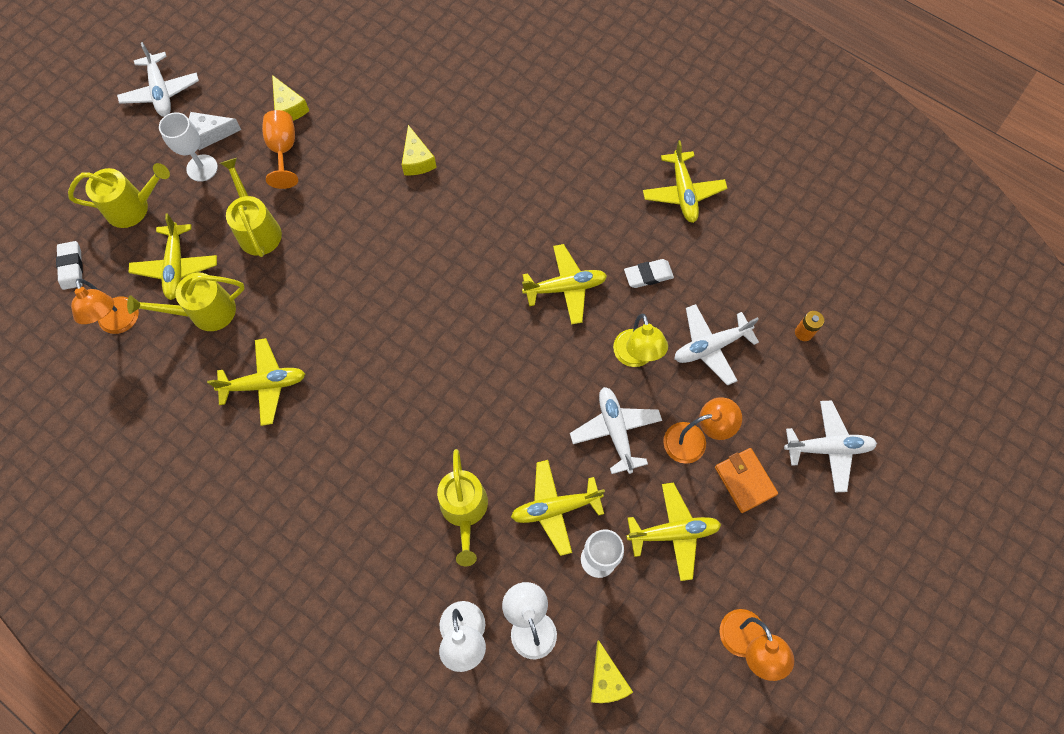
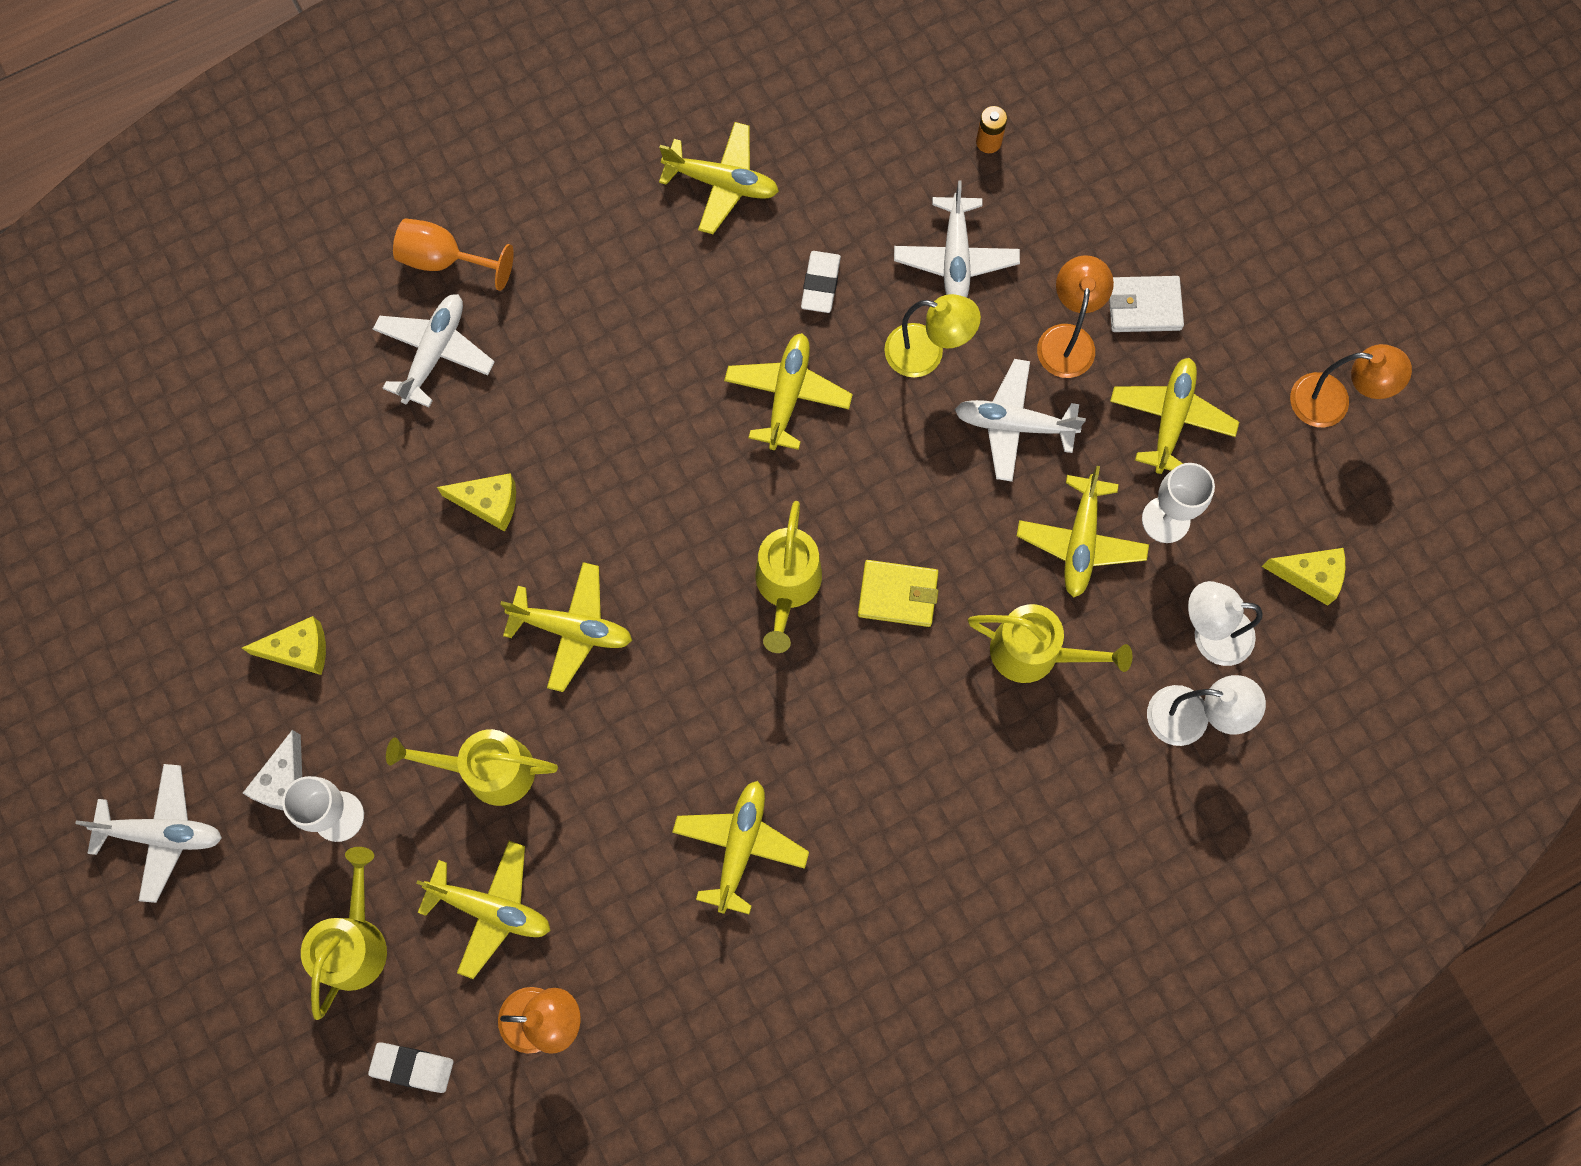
camera: 65 degrees left, 5 degrees up
(205, 313) = (588, 892): yellow watering can -> yellow watering can (787, 587)
(283, 150) = (370, 685): orange goblet -> orange goblet (444, 260)
(360, 235) = (572, 629): none -> yellow plane
(465, 408) = (897, 595): none -> yellow wallet
(745, 481) = (1144, 306): orange wallet -> white wallet
(828, 448) = (1146, 193): white plane -> white plane (435, 352)

